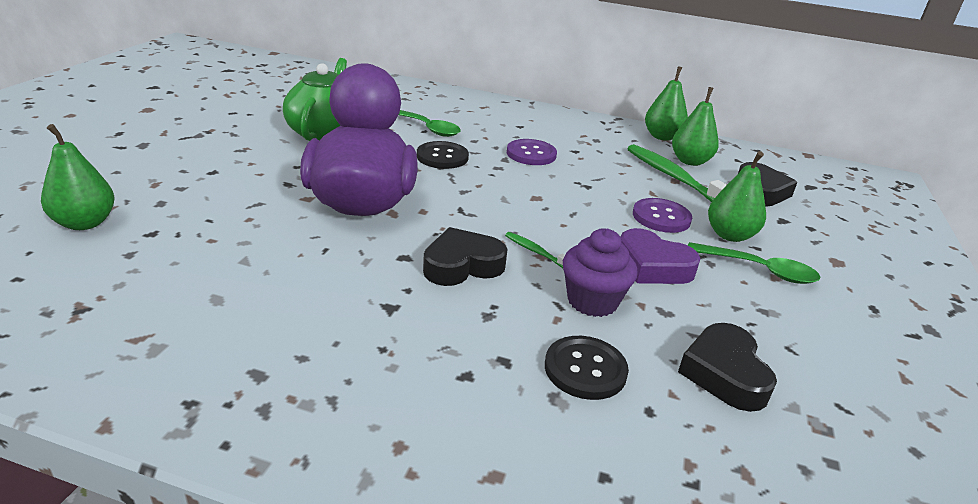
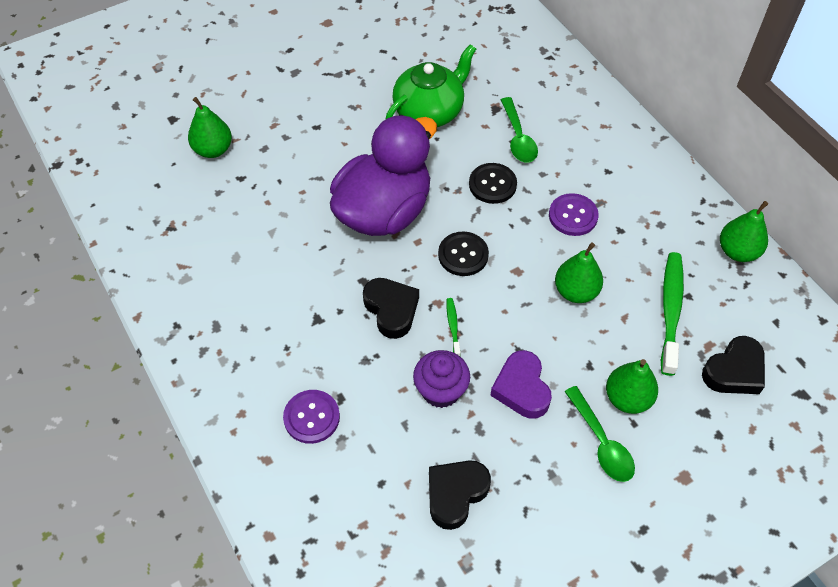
camera: 45 degrees right, 25 degrees up
(462, 265) = (391, 310): black heart -> black heart turned 45 degrees clockwise
(585, 369) = (377, 434): black button -> black button (463, 255)
(661, 217) = (594, 348): purple button -> purple button (311, 417)
(690, 161) = (718, 299): green pear -> green pear (576, 291)

